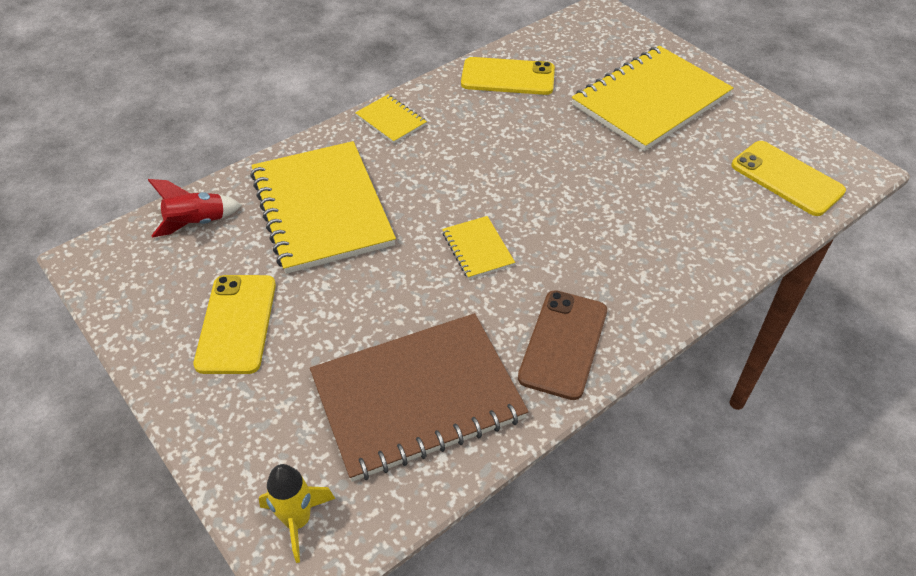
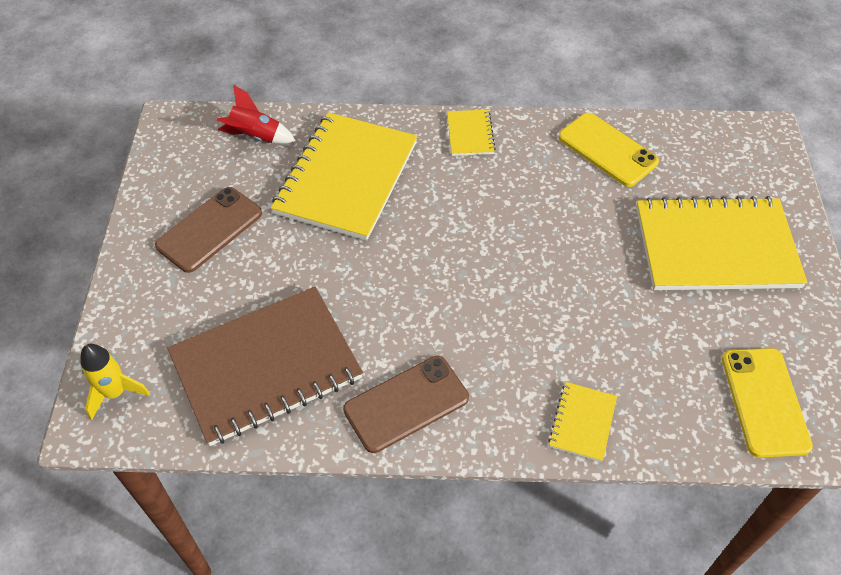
camera: 40 degrees right, 5 degrees up
(236, 323) = (209, 229): yellow phone -> brown phone
(417, 397) = (266, 367): brown notebook -> brown notebook turned 45 degrees counterclockwise
(477, 249) = (424, 284): yellow notebook -> yellow notebook (582, 422)

